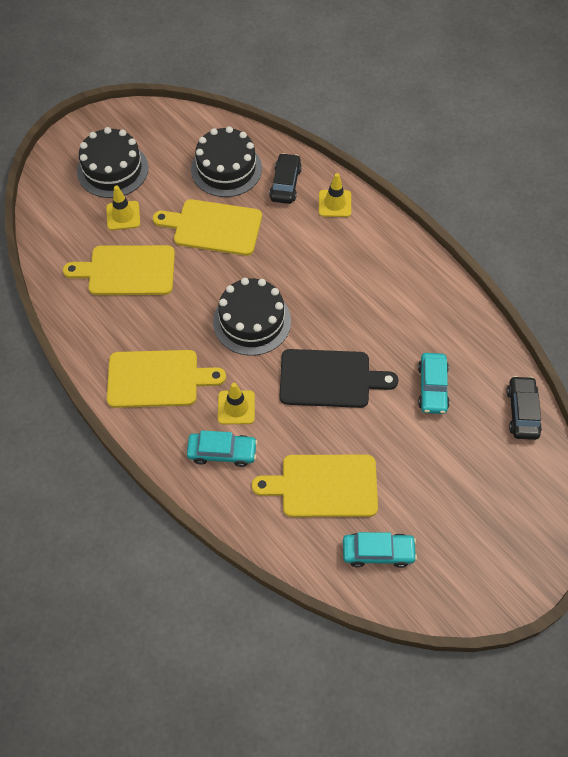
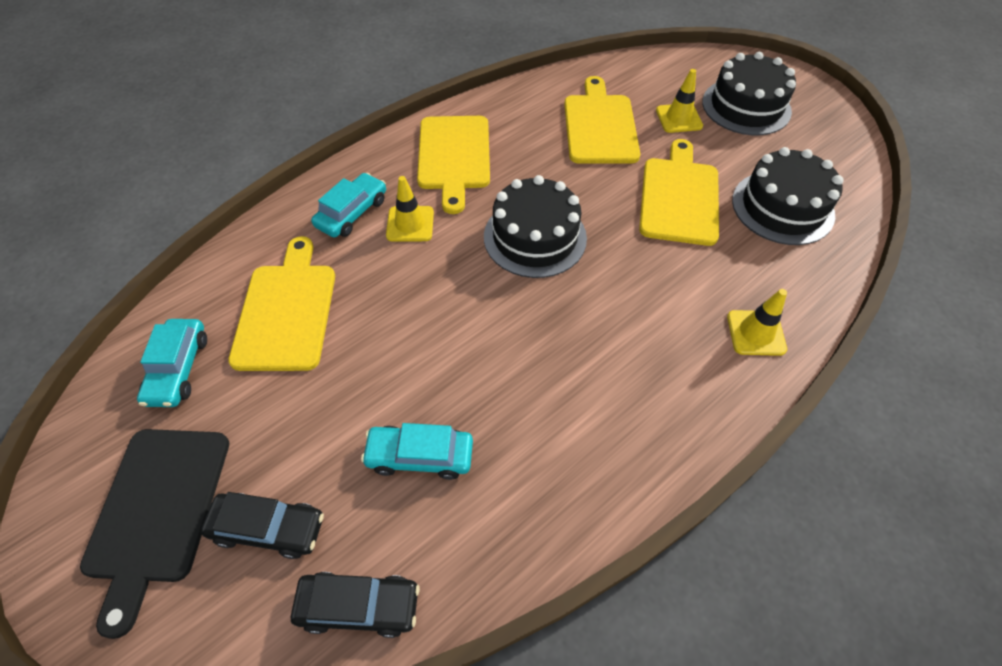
camera: 90 degrees right, 5 degrees down
(222, 452) = (352, 213): turquoise car -> turquoise car turned 150 degrees counterclockwise
(285, 184) = (776, 272): black car -> black car (269, 528)
(329, 379) = (444, 320): black cutting board -> black cutting board (157, 510)

